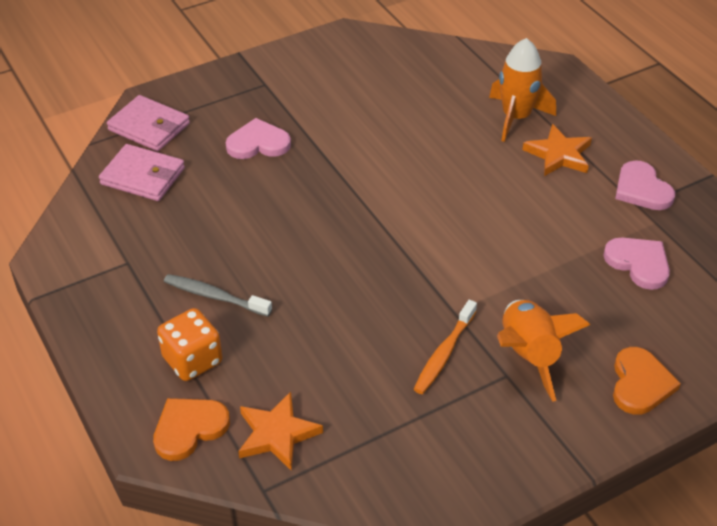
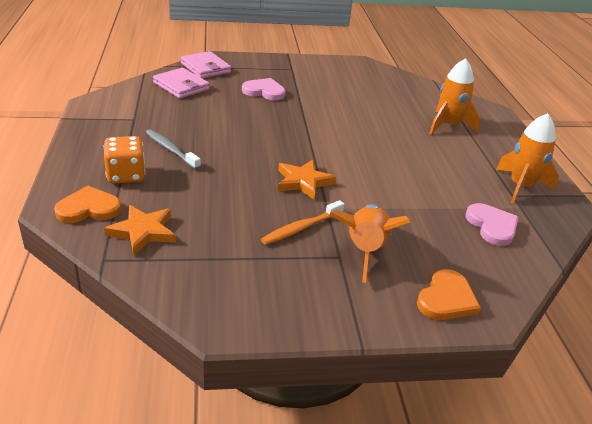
camera: 20 degrees right, 10 degrees down
(559, 154) = (467, 151): orange star -> orange star (303, 182)
(642, 189) = (520, 186): pink heart -> orange rocket

